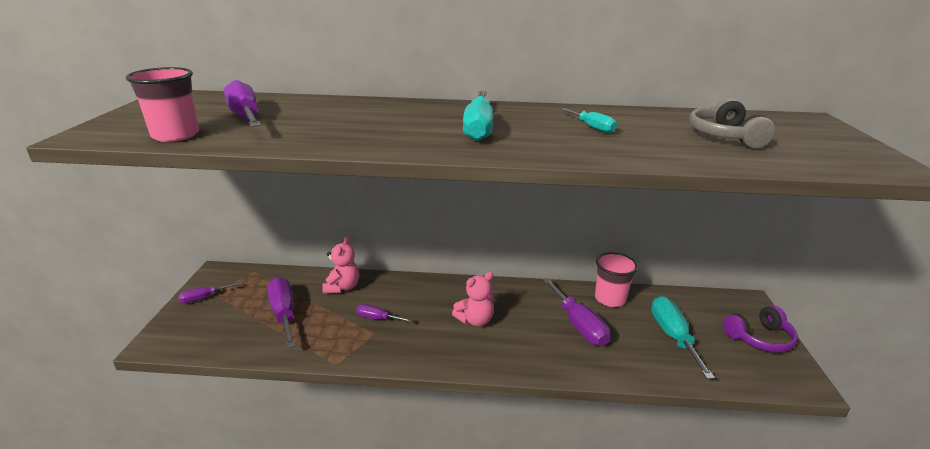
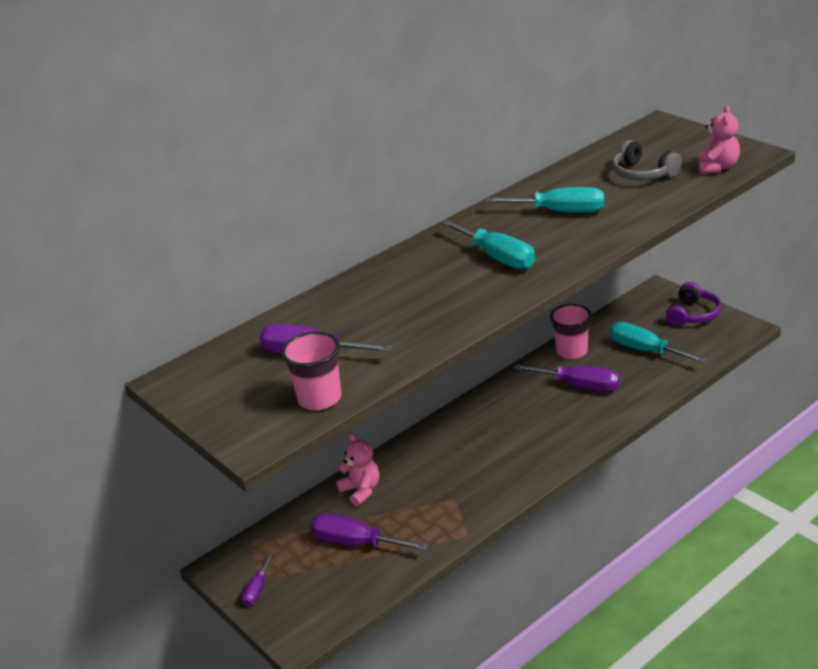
camera: 40 degrees left, 5 degrees up
(377, 318) = (436, 488): purple screwdriver -> none
(475, 320) = (508, 435): pink teddy bear -> pink teddy bear (717, 167)
(592, 127) = (560, 212): turquoise screwdriver -> turquoise screwdriver, size x1.83

